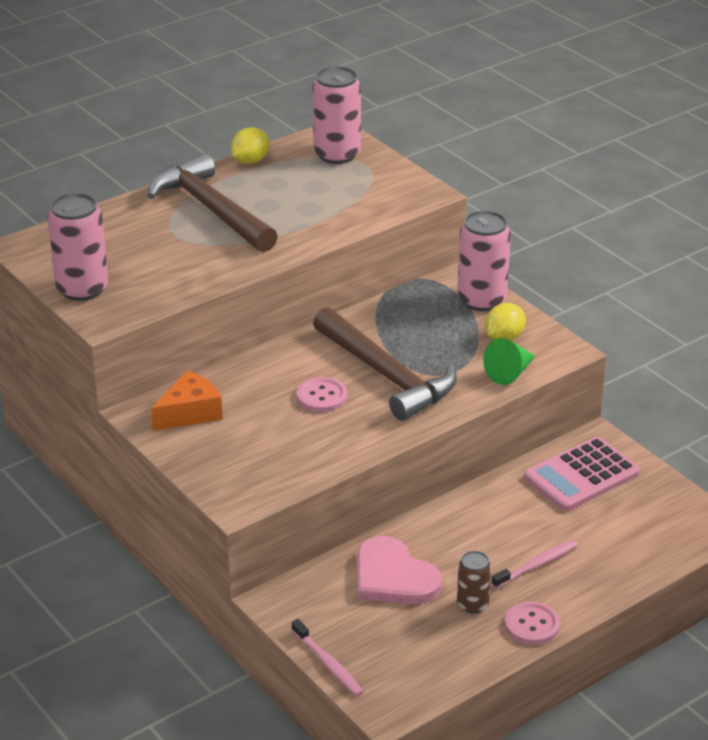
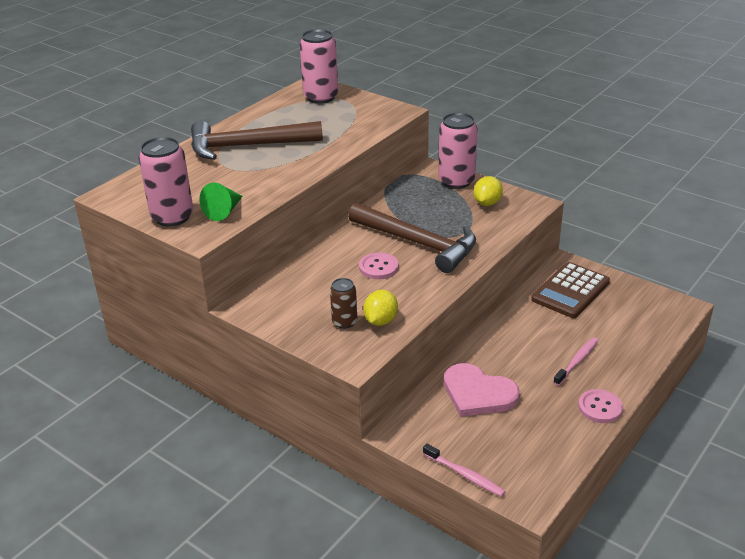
camera: 15 degrees left, 0 degrees up
(190, 413) = (283, 298): orange cheese -> none
(212, 210) = (247, 146): brown hammer -> brown hammer turned 45 degrees counterclockwise
(250, 161) = (260, 110): yellow lemon -> yellow lemon (380, 321)
(472, 604) = (548, 401): brown can -> brown can (344, 322)
(510, 373) = (505, 225): green cone -> green cone (224, 211)
(581, 475) = (570, 291): pink calculator -> brown calculator

